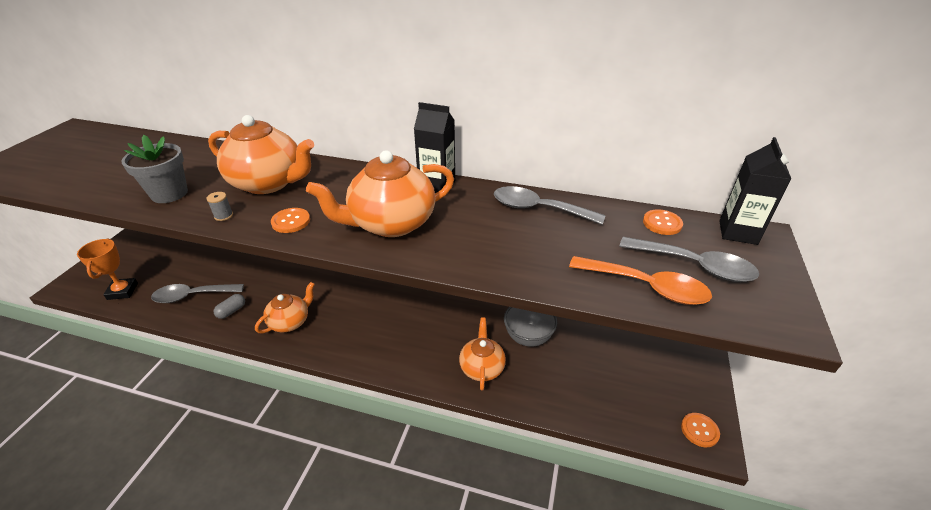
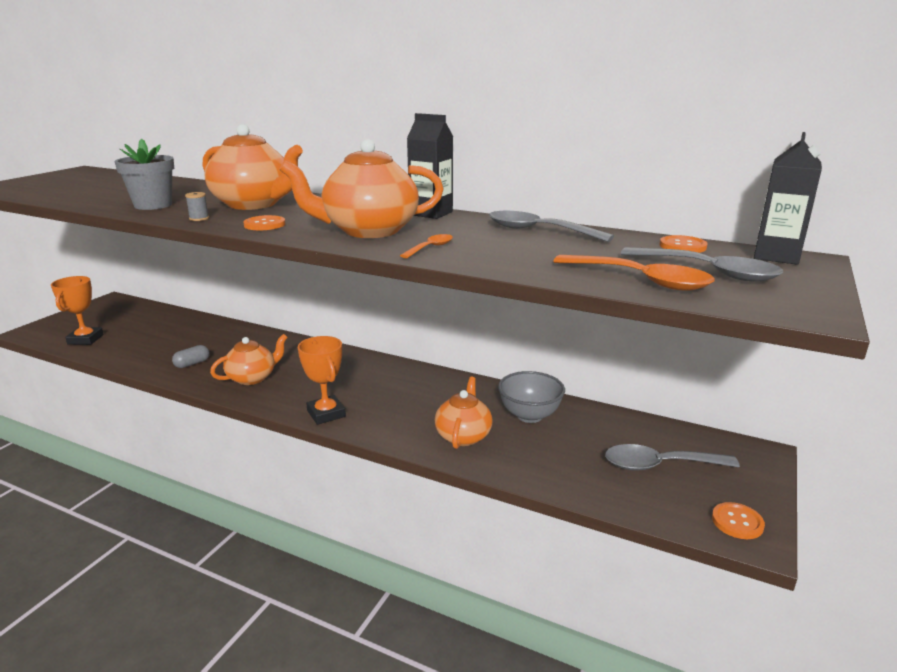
camera: 10 degrees right, 15 degrees down
(193, 296) = (156, 349): grey spoon -> grey spoon (660, 465)
(364, 357) = (326, 414): none -> orange trophy
(455, 249) = (430, 248): none -> orange spoon

